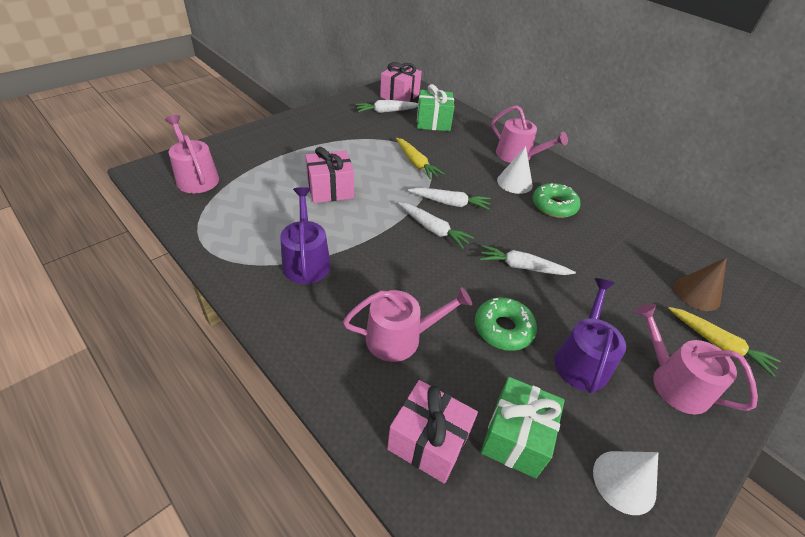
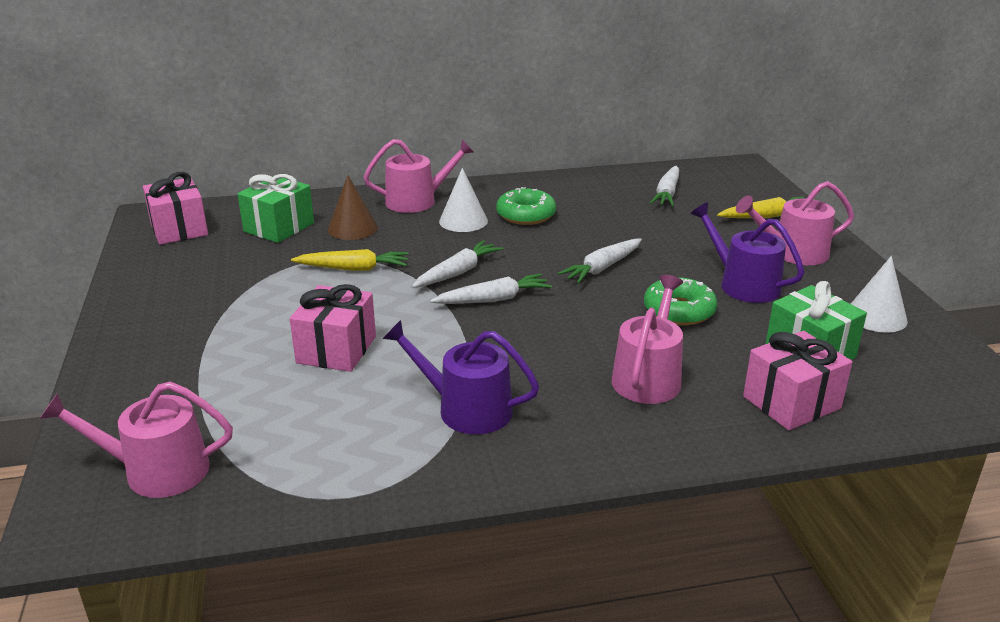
camera: 55 degrees left, 15 degrees down
(387, 111) = (205, 251): white carrot -> white carrot (667, 193)
(697, 293) = (704, 199): brown cone -> brown cone (352, 228)

